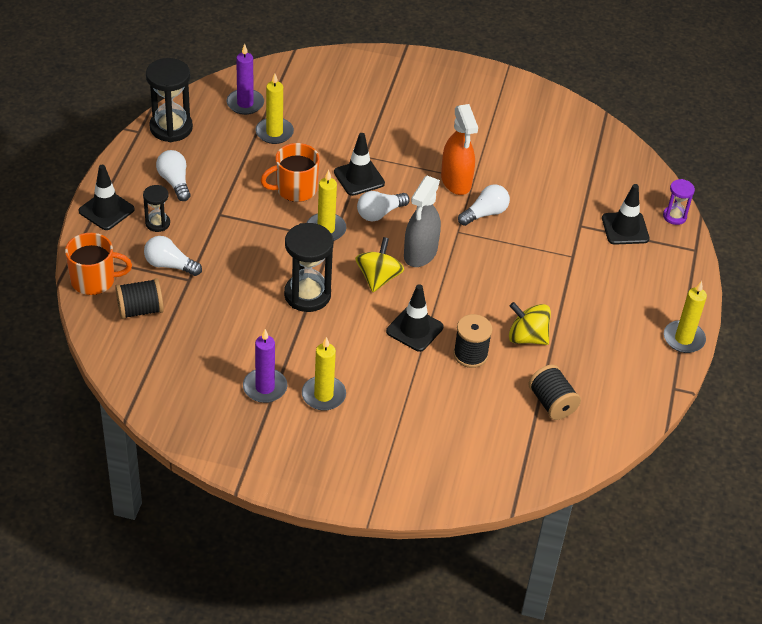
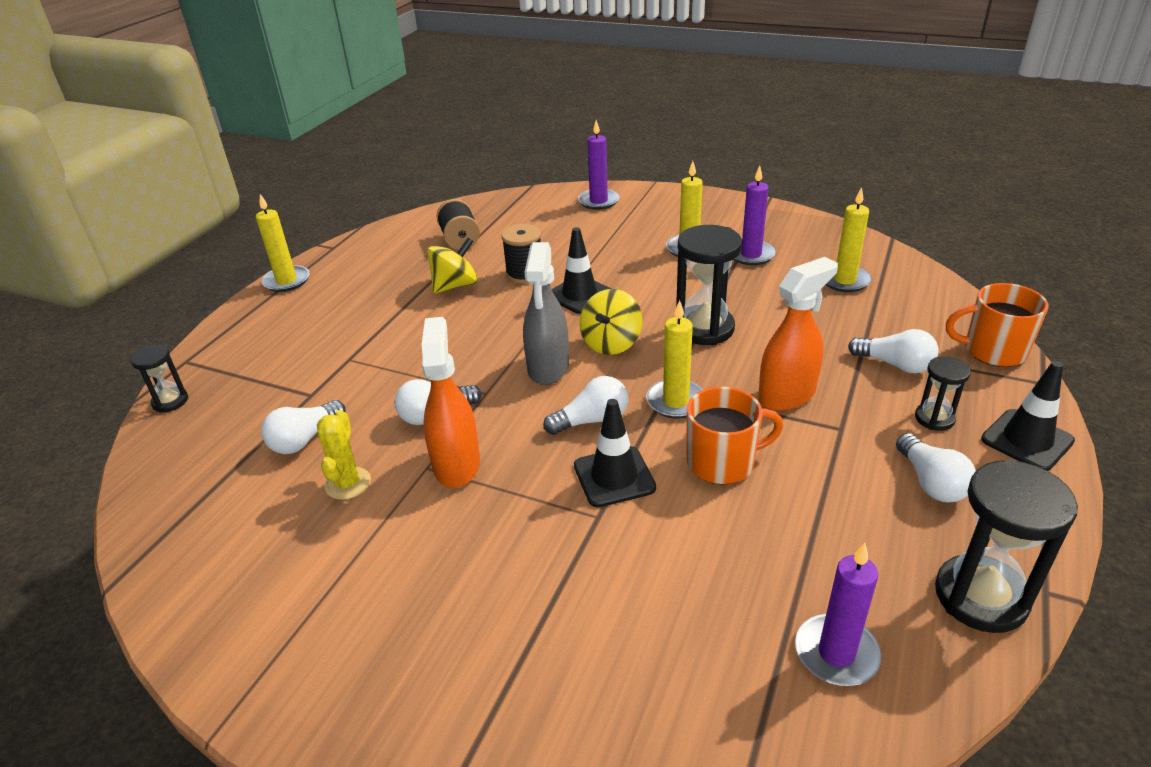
camera: 165 degrees left, 10 degrees down
(140, 310) = (915, 319): black spool -> none
(250, 237) = (787, 395): none -> orange spray bottle
(274, 132) = (765, 574): yellow candle -> yellow candle (844, 280)
(420, 253) = (548, 368): grey spray bottle -> grey spray bottle turned 150 degrees clockwise
(427, 477) = (598, 201): none -> purple candle
(515, 167) = (348, 483): none -> yellow cactus
(527, 337) = (455, 286): yellow spinning top -> yellow spinning top turned 75 degrees counterclockwise
(561, 193) = (305, 439): none -> white light bulb
(625, 228) = (252, 388): black traffic cone -> none
(674, 216) = (170, 401): purple hourglass -> black hourglass

